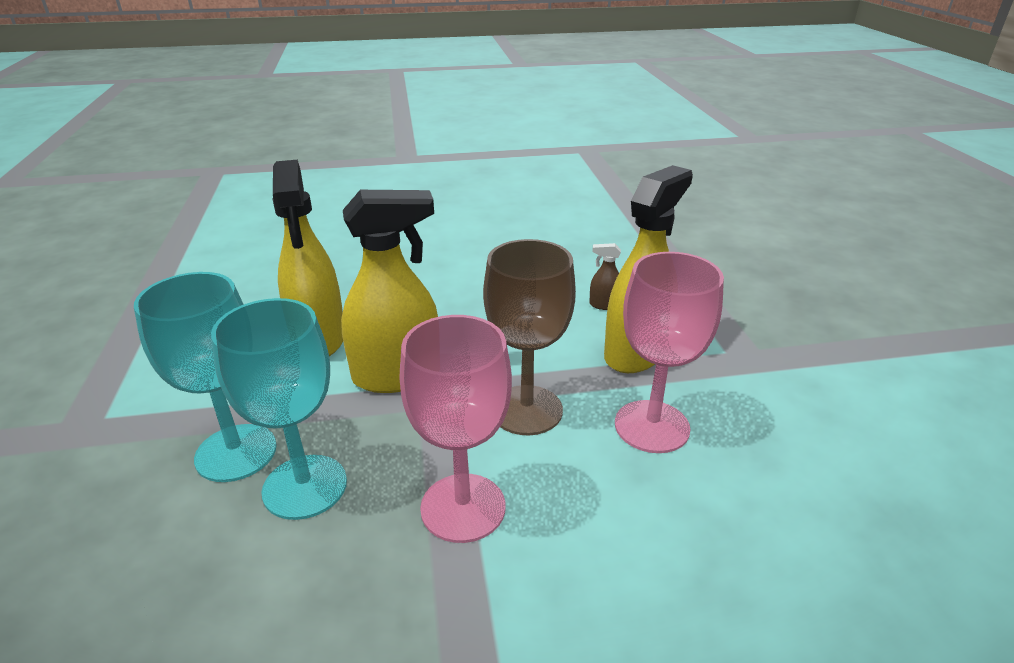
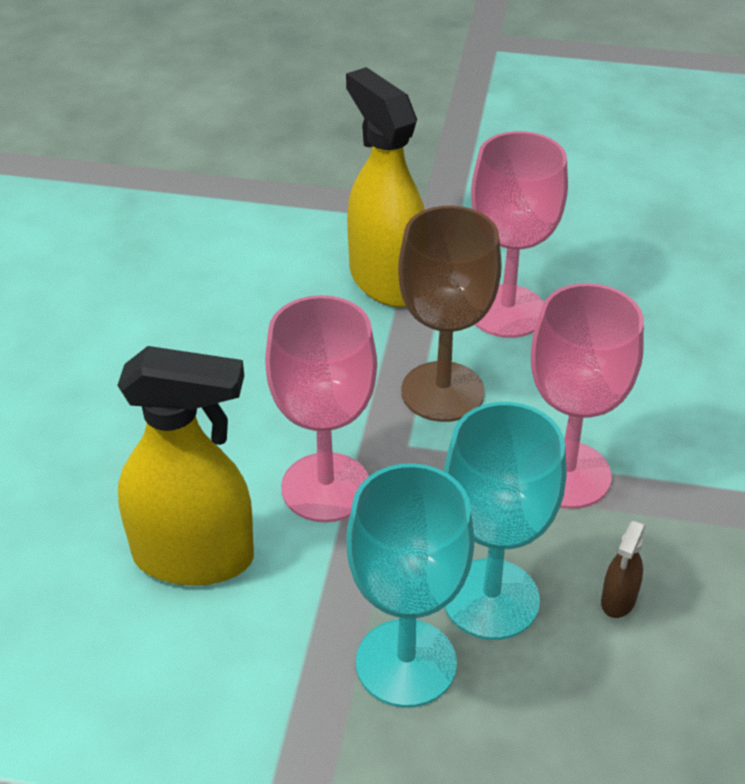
camera: 70 degrees left, 10 degrees up
(397, 376) = (326, 487): yellow spray bottle -> pink goblet
(604, 305) = (280, 272): brown spray bottle -> brown spray bottle (618, 600)

